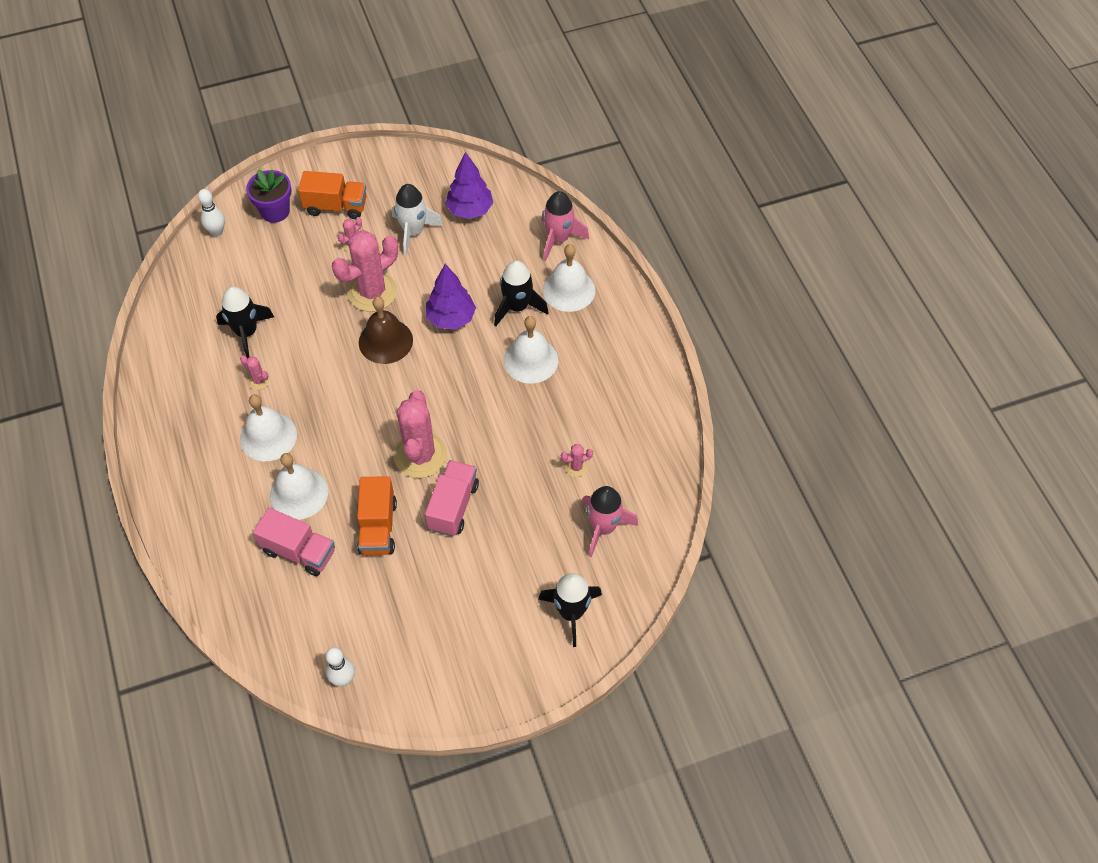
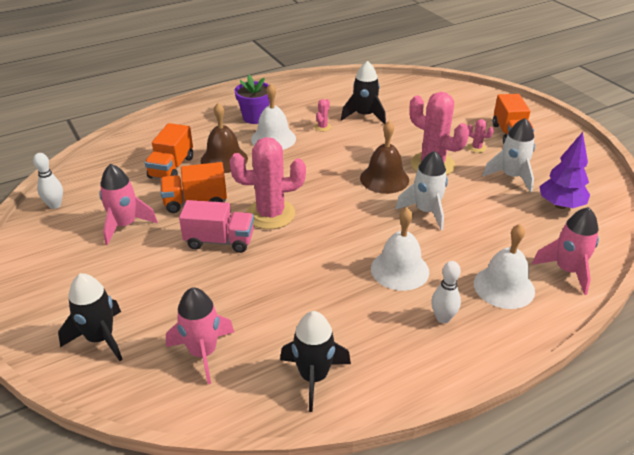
camera: 80 degrees right, 20 degrees down
(217, 232) = (450, 90): white bowling pin -> white bowling pin (443, 318)
(275, 211) = (485, 109): purple flower pot -> purple flower pot (255, 117)
(299, 493) = (224, 159): white bell -> brown bell
(299, 551) = (171, 167): pink truck -> orange truck
(403, 599) = (125, 225): none -> pink rocket
(451, 318) = (426, 211): purple tree -> white rocket
(517, 307) = (461, 252): black rocket -> black rocket (313, 377)
(576, 467) = (276, 321): pink cactus -> none

